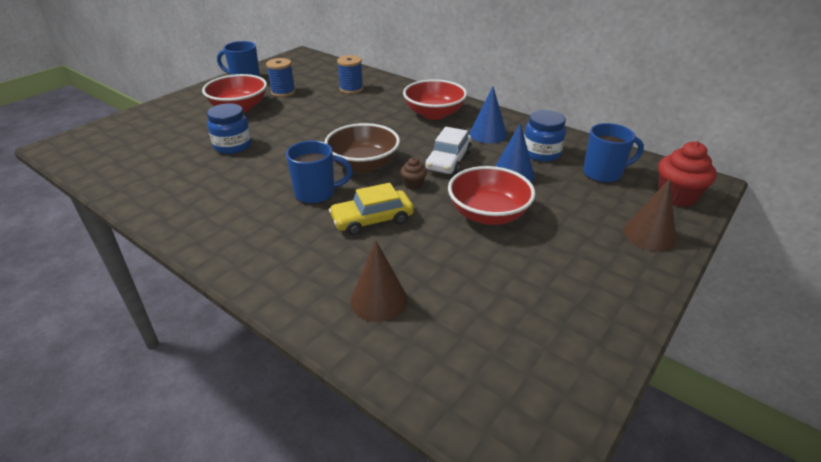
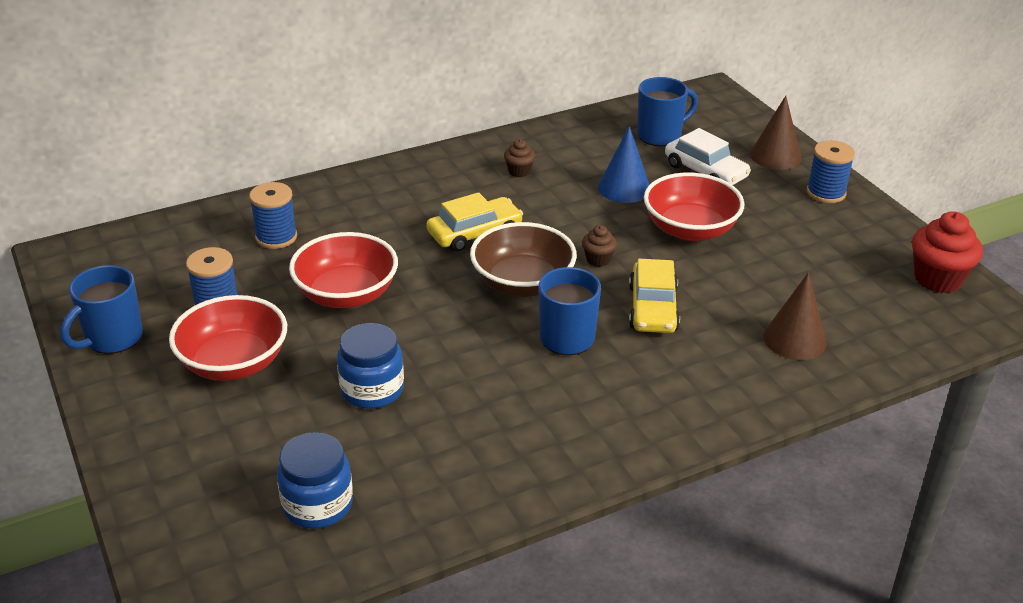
camera: 65 degrees left, 0 degrees up
(404, 137) = (475, 233): none -> yellow car
(434, 114) = (429, 191): red bowl -> red bowl (346, 294)
(448, 160) = (561, 219): white car -> white car (705, 171)
(488, 134) = (519, 171): blue cone -> brown cupcake
(541, 153) = (592, 154): blue jar -> blue jar (317, 505)
(603, 173) = (660, 135): blue mug -> blue mug turned 45 degrees clockwise
(625, 276) = (826, 193): none -> blue spool
(676, 196) = (726, 116): red cupcake -> red cupcake (938, 279)

